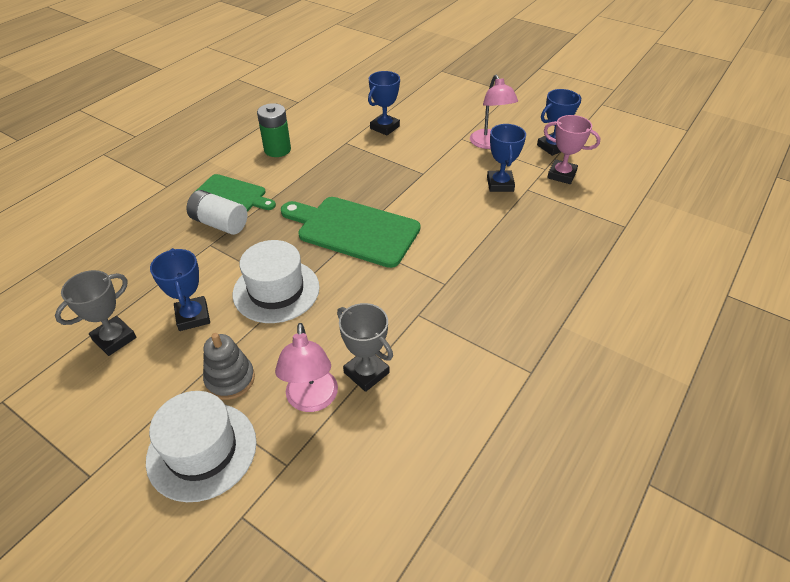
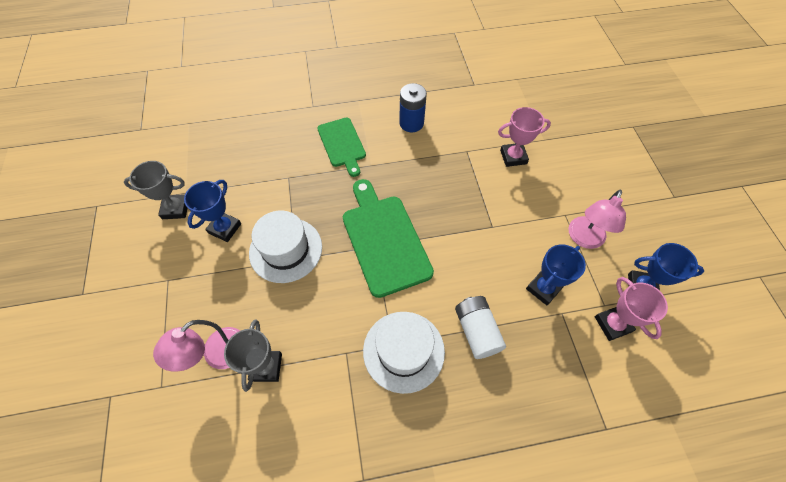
camera: 45 degrees right, 15 degrees up
(202, 450) = (137, 331): white hat -> white hat (403, 351)
(219, 223) = (310, 164): white battery -> white battery (476, 331)
(230, 379) = (196, 295): grey stacking toy -> none
(277, 150) = (411, 123): green battery -> blue battery
(385, 127) = (513, 157): blue trophy -> pink trophy

